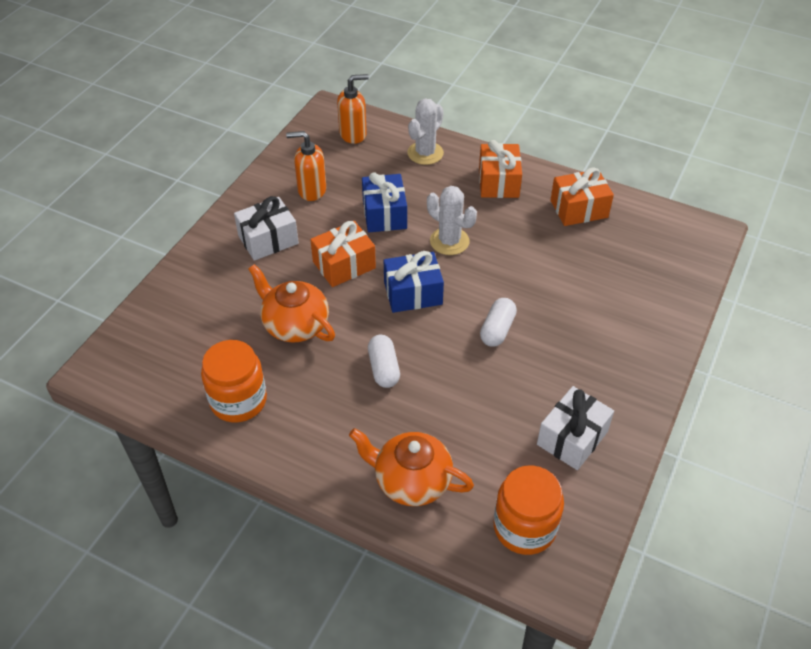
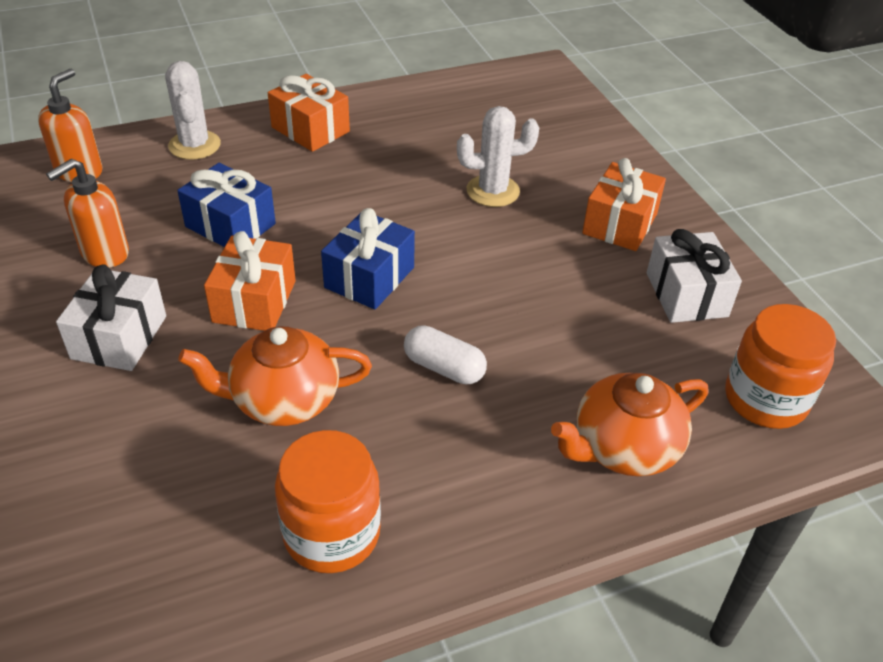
camera: 50 degrees left, 5 degrees down
(449, 241) = (337, 208): white cactus -> white cactus (493, 191)
(497, 330) = (496, 253): white capsule -> none
(579, 209) = (417, 110): orange gift -> orange gift (620, 224)

